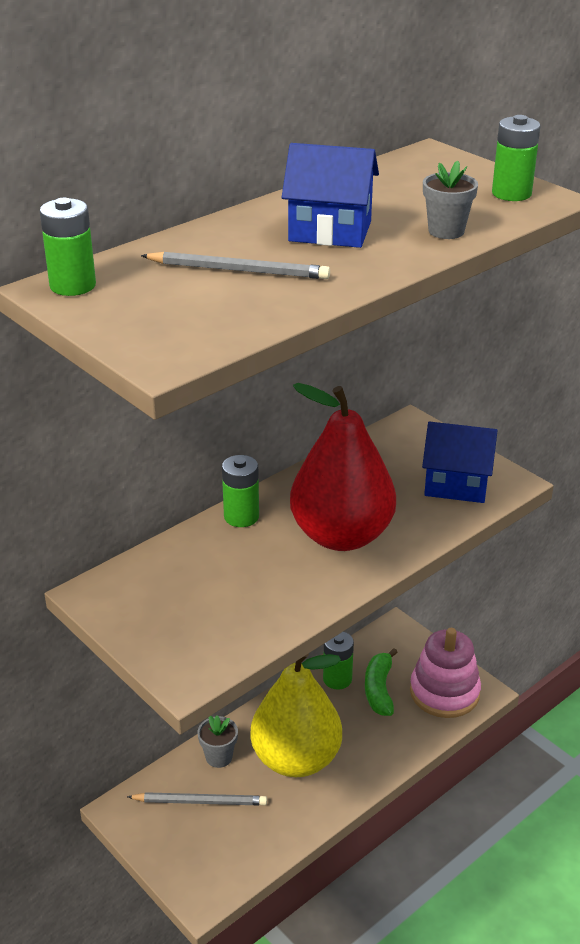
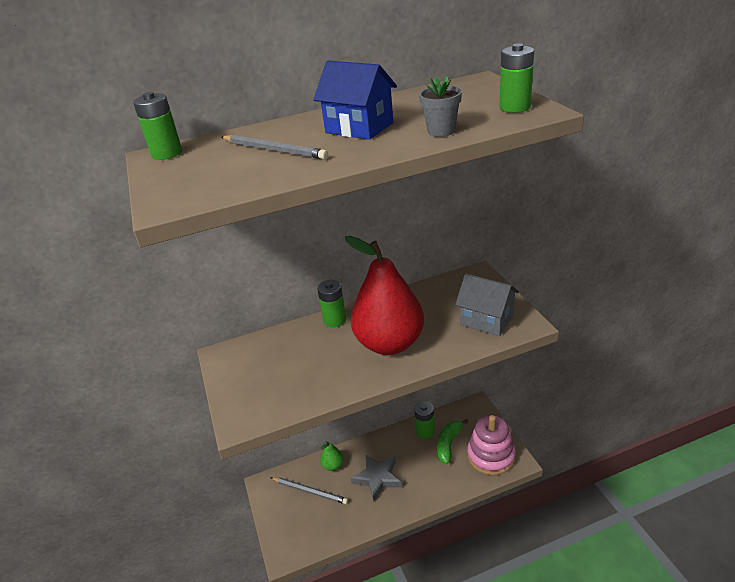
camera: 25 degrees right, 0 degrees up
(219, 757) = (333, 465): grey flower pot -> green pear
(296, 759) = (377, 478): yellow pear -> grey star
(456, 485) = (486, 320): blue house -> grey house

